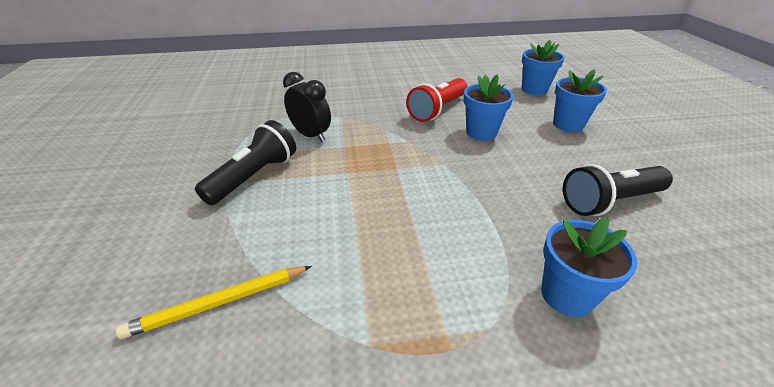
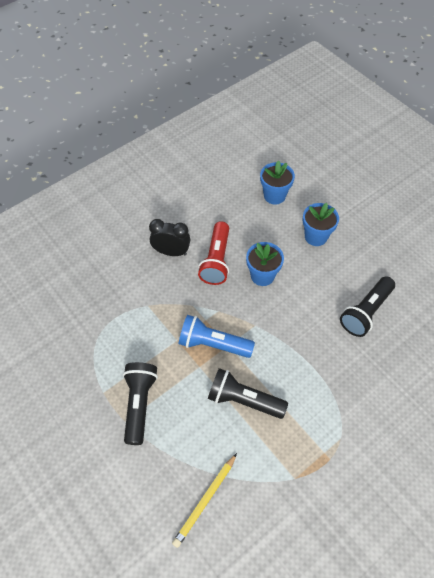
camera: 30 degrees left, 20 degrees up
(311, 135) = (143, 340): black clock -> black clock (171, 252)
(372, 220) = (243, 400): none -> black flashlight
(380, 161) = (213, 344): none -> blue flashlight
(566, 295) = (366, 398): blue flower pot -> none

